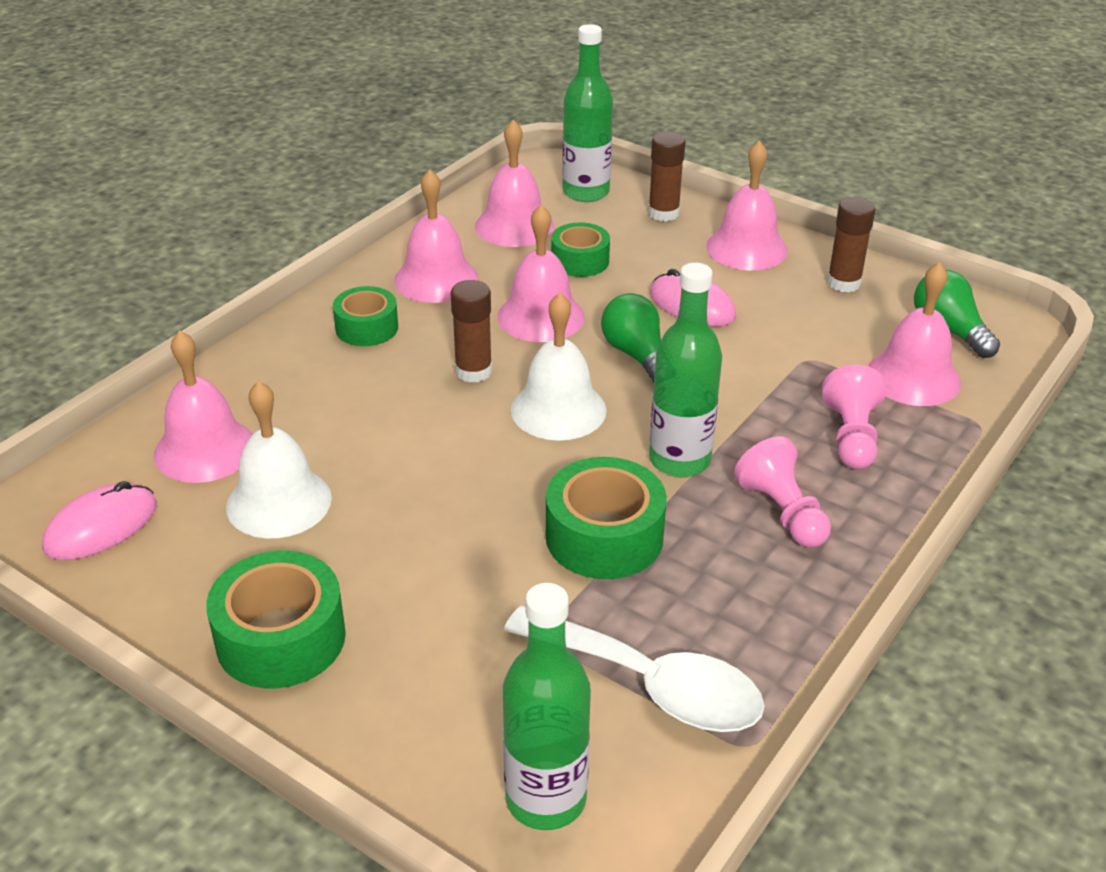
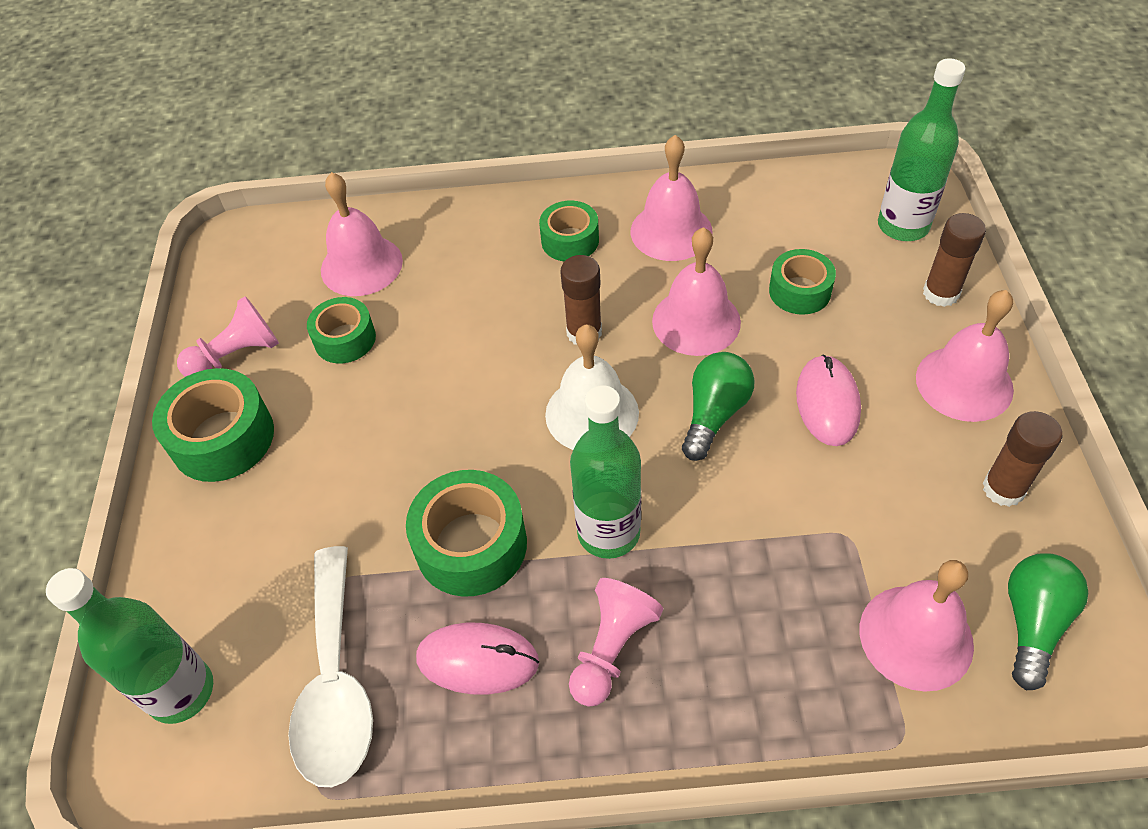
camera: 55 degrees right, 15 degrees up
(101, 526) = (250, 278): pink mouse -> pink mouse (477, 660)
(279, 502) = (345, 339): white bell -> green tape
(514, 226) = (796, 221): pink bell -> none
(851, 436) = (768, 639): pink pawn -> pink pawn (237, 355)

